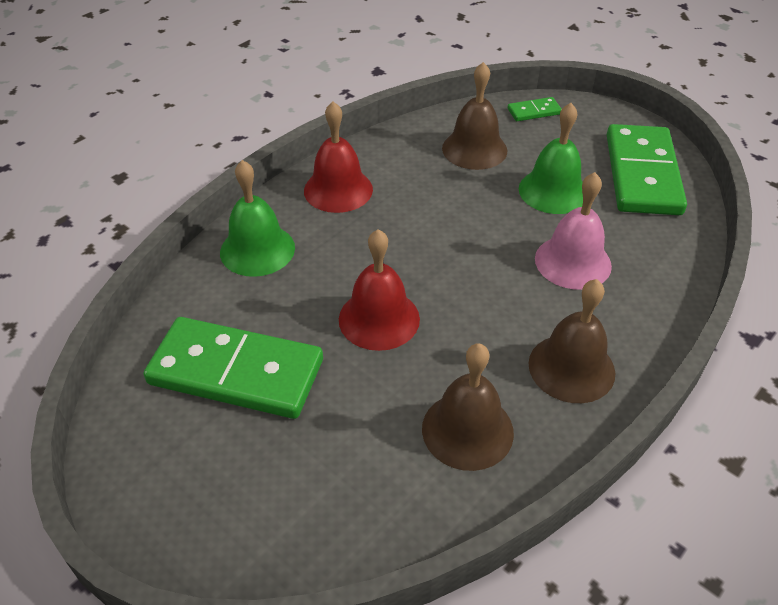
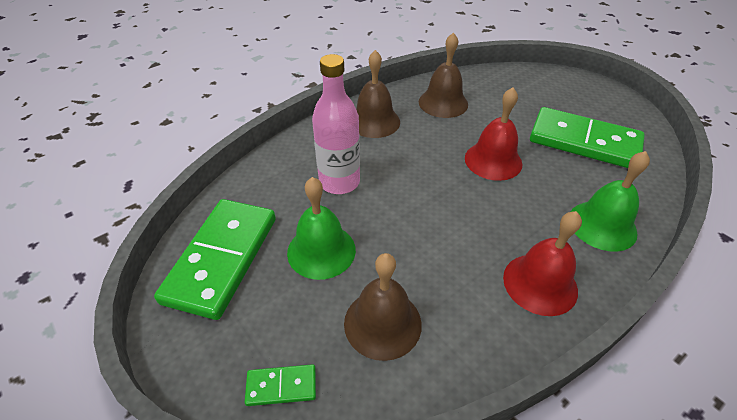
camera: 170 degrees left, 0 degrees up
(573, 262) = (339, 182): pink bell -> pink bottle

